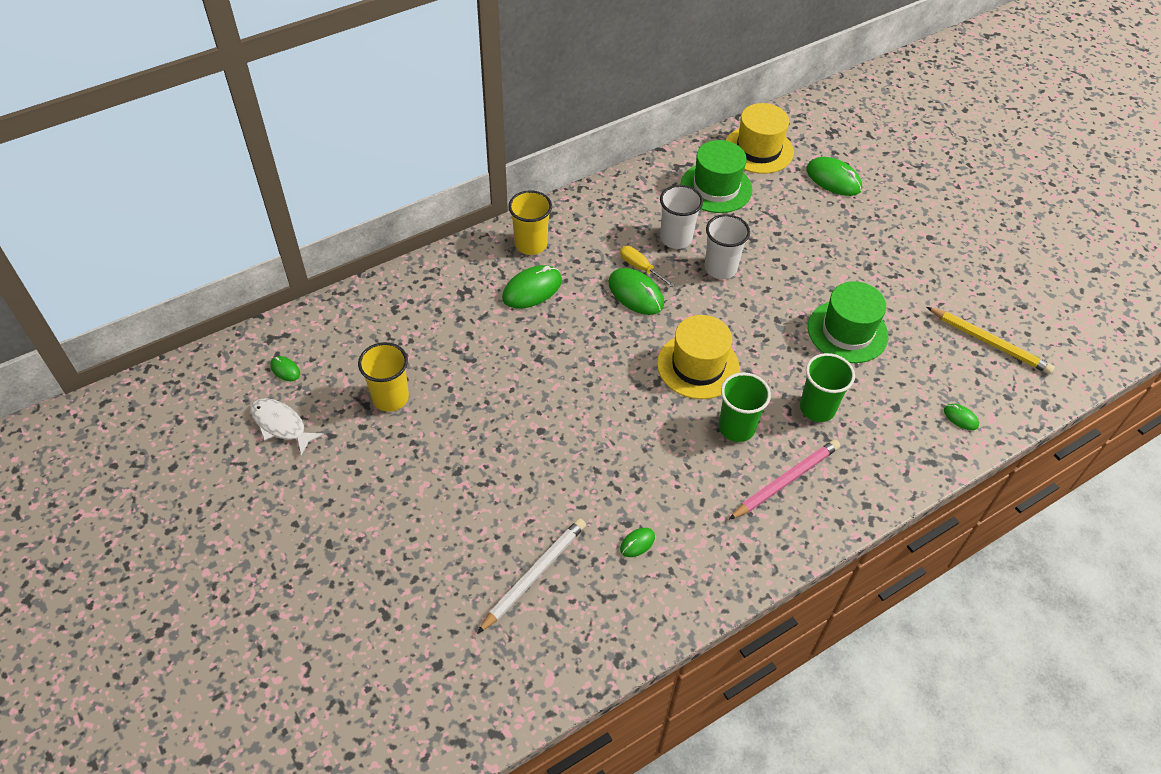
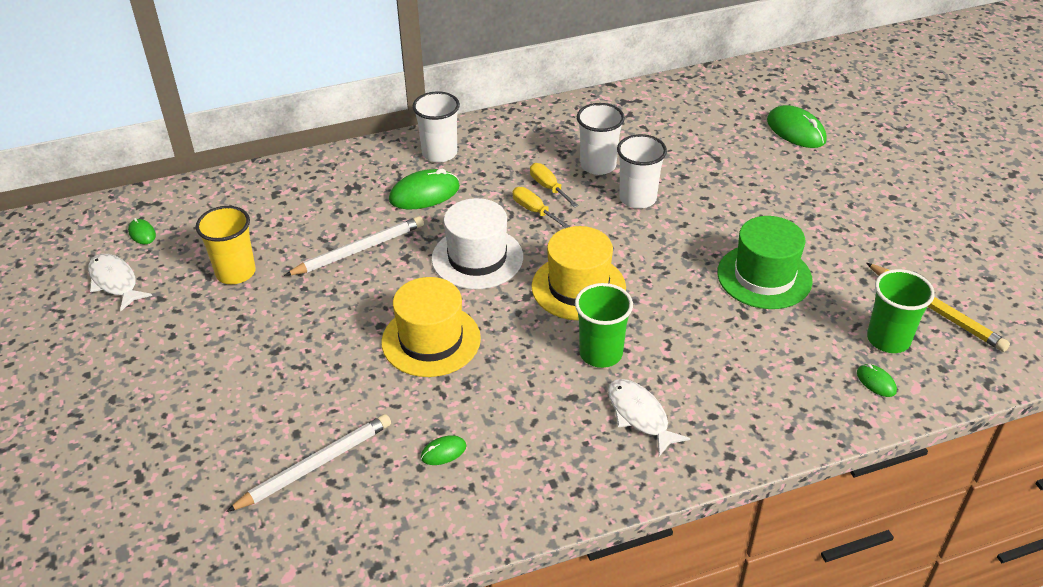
camera: 15 degrees right, 10 degrees down
(494, 357) = (359, 250): none -> white pencil
(531, 244) = (439, 153): yellow cup -> white cup
(602, 349) = (477, 258): none -> white hat
(635, 294) = (534, 211): green mouse -> yellow screwdriver
(716, 187) = (659, 124): green hat -> none
(758, 150) = (719, 95): yellow hat -> yellow hat (431, 340)
(786, 481) = (640, 415): pink pencil -> white fish
(817, 408) = (703, 347): green cup -> green cup (888, 339)

